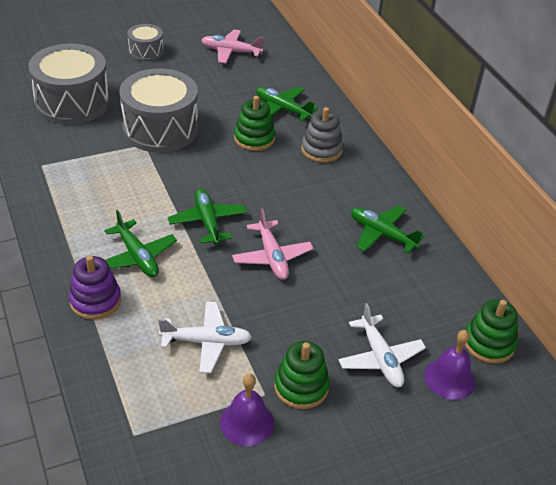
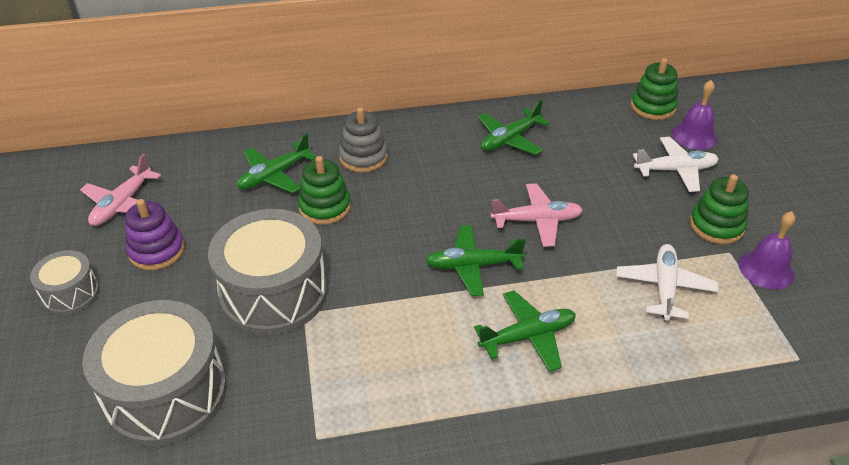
camera: 75 degrees left, 0 degrees up
(95, 300) = (603, 383): purple stacking toy -> purple stacking toy (157, 251)

